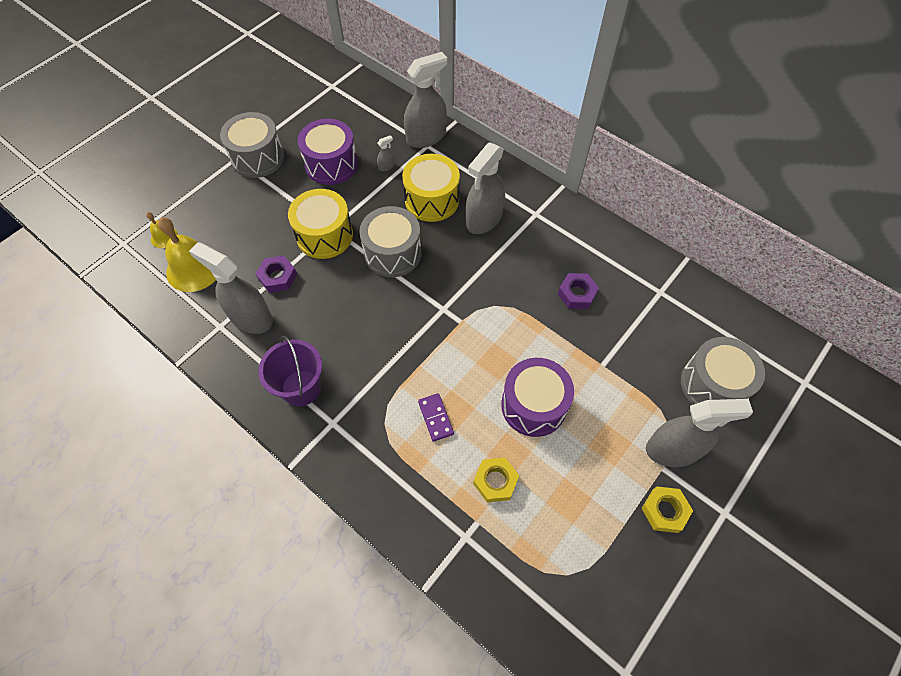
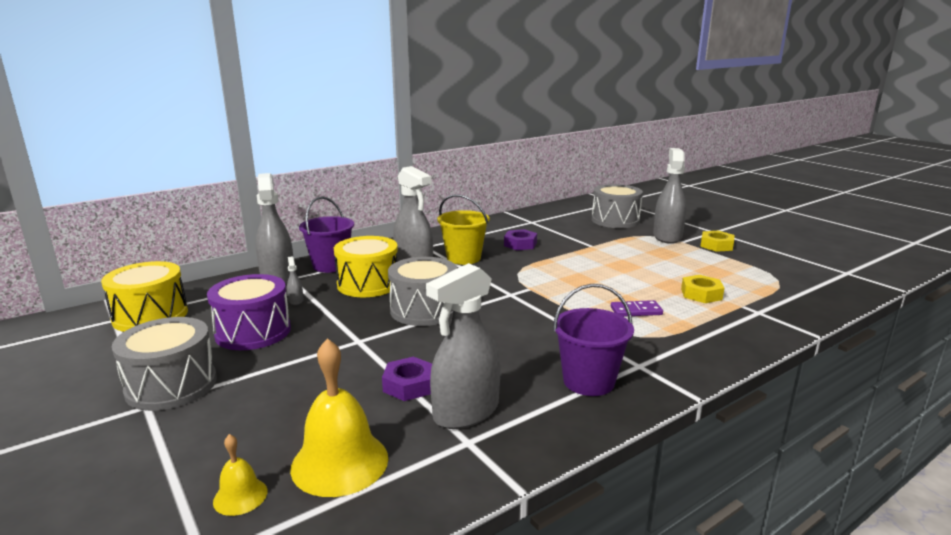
camera: 75 degrees left, 40 degrees down
(324, 235) = (365, 346): yellow drum -> yellow drum (150, 316)
(462, 160) = (330, 265): none -> purple bucket
(517, 252) = (463, 258): none -> yellow bucket
(533, 405) = (626, 272): purple drum -> none

